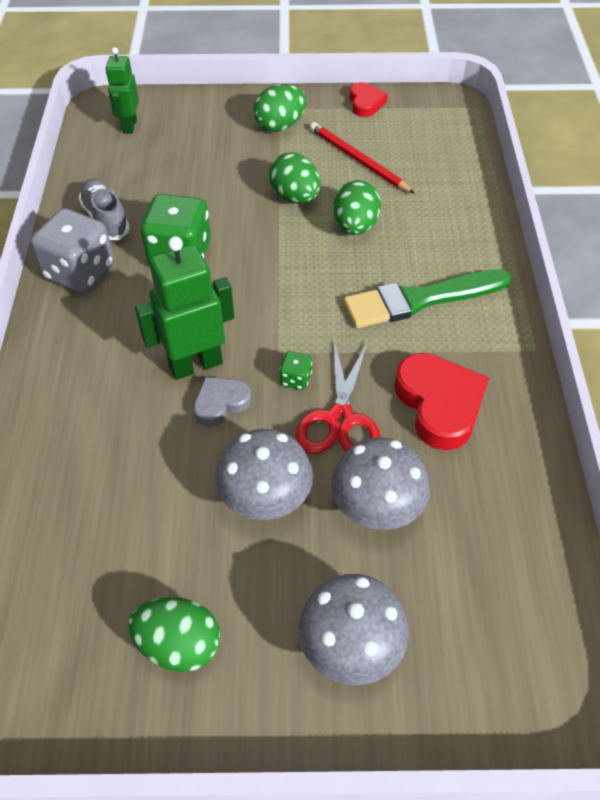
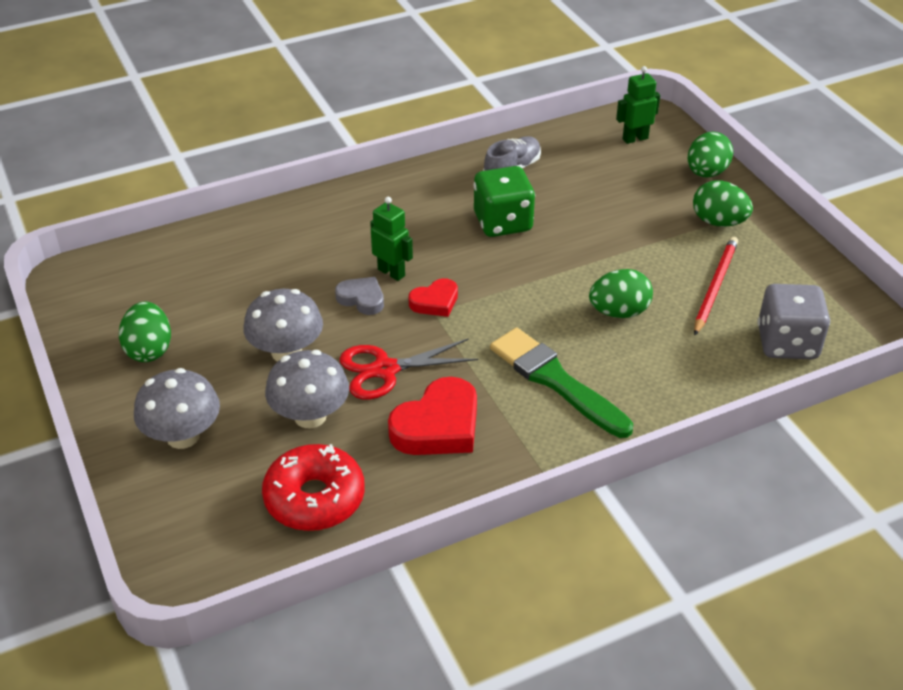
camera: 65 degrees right, 10 degrees down
(80, 272) = (445, 180): grey dice -> grey dice (787, 343)
(195, 364) = (391, 272): green robot -> green robot, size x0.64
(295, 197) = (627, 263): green egg -> green egg (706, 173)
(295, 379) = (411, 331): green dice -> none
(365, 103) = (809, 266): red heart -> red heart (435, 302)
(498, 541) = (314, 498): none -> red donut

